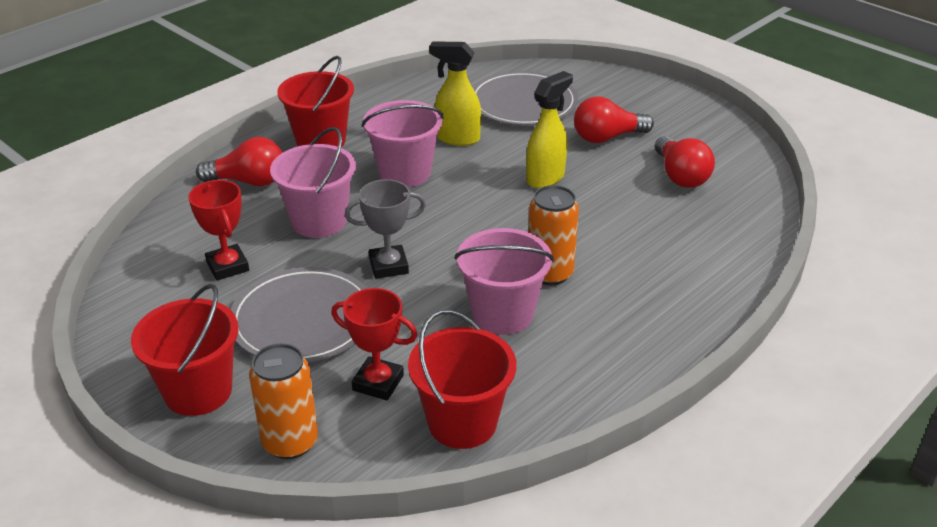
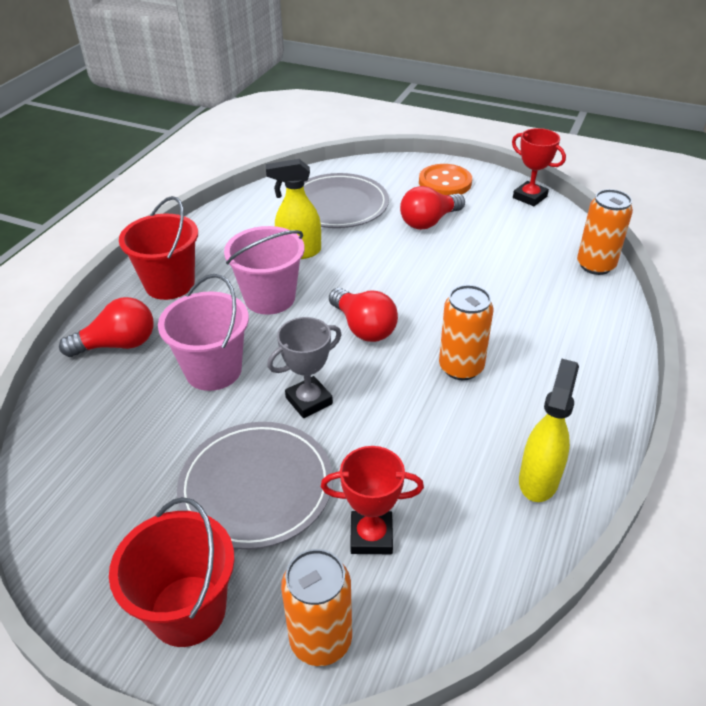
camera: 20 degrees left, 5 degrees up
(227, 266) = (144, 447): red trophy -> red trophy (529, 197)
(462, 422) = (477, 555): red bucket -> none
(502, 314) = (444, 422): pink bucket -> none
(546, 178) = (400, 272): yellow spray bottle -> yellow spray bottle (538, 479)
(650, 103) = (445, 182): none -> orange button
(680, 176) = (511, 244): red light bulb -> red light bulb (363, 328)
(759, 215) = (595, 265): none -> orange can

